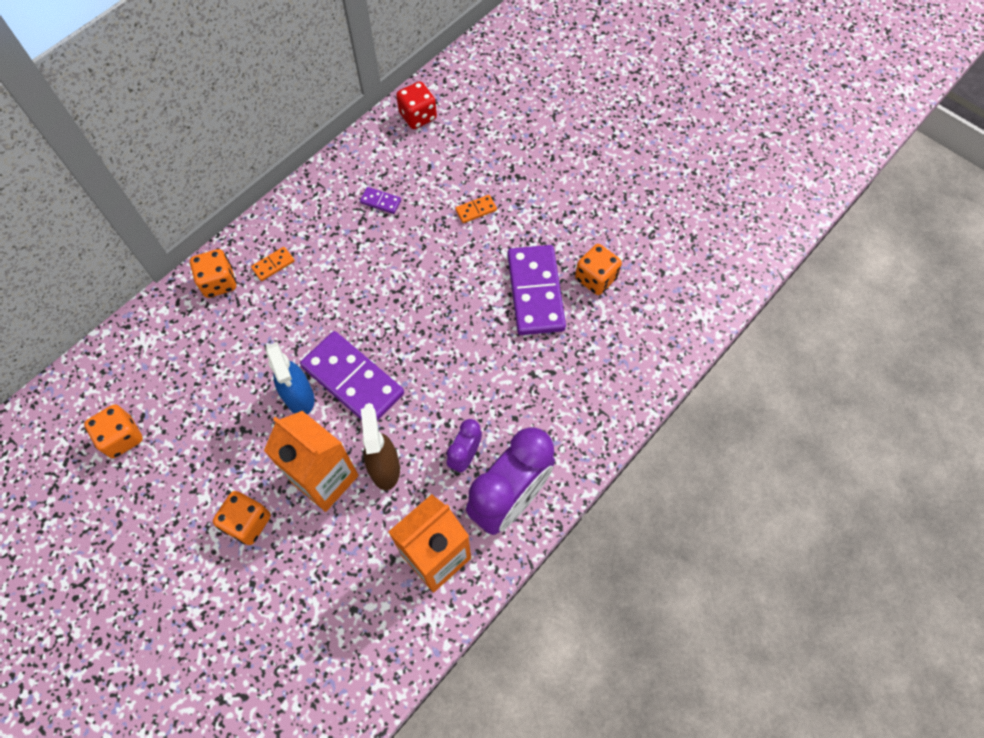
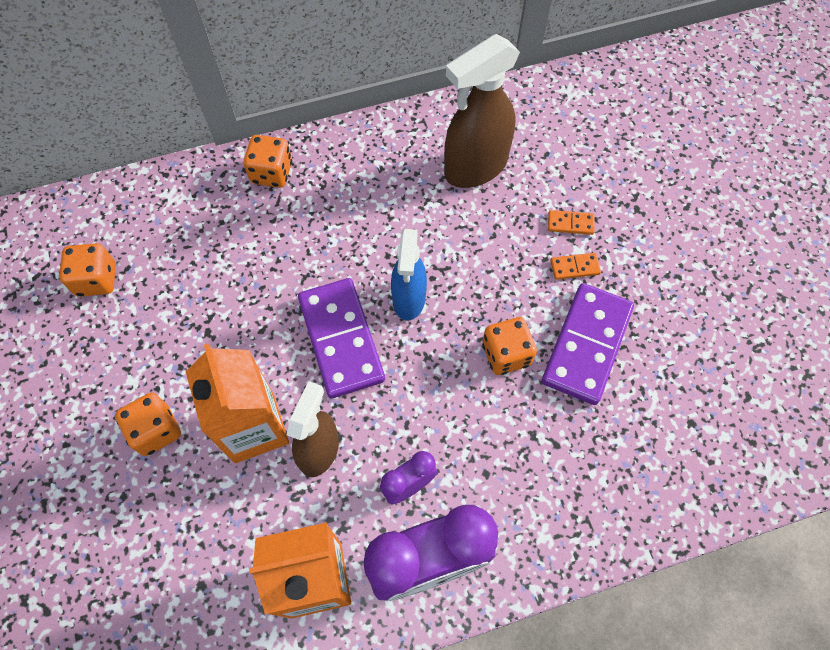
camera: 30 degrees right, 0 degrees up
(273, 265) = (332, 181): orange domino -> orange domino (575, 267)
(299, 397) = (279, 328): blue spray bottle -> blue spray bottle (409, 299)
(380, 201) = (475, 167): purple domino -> brown spray bottle
(418, 116) = (563, 97): red dice -> none
(595, 278) = (664, 364): orange dice -> orange dice (506, 354)

